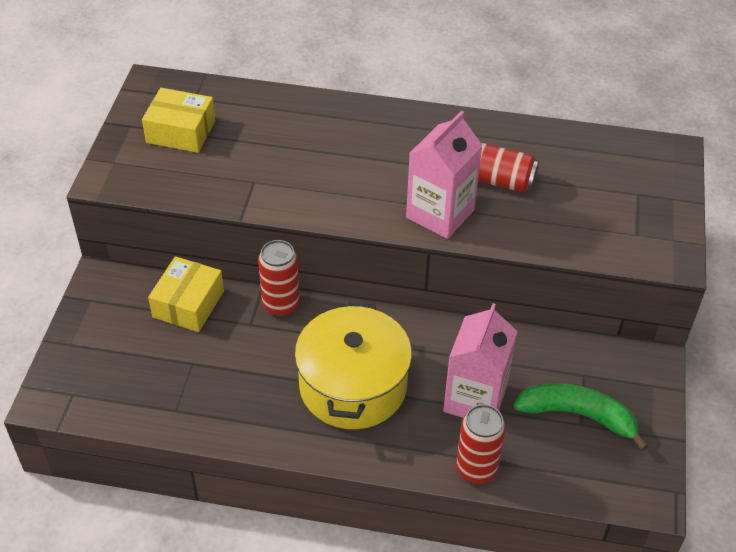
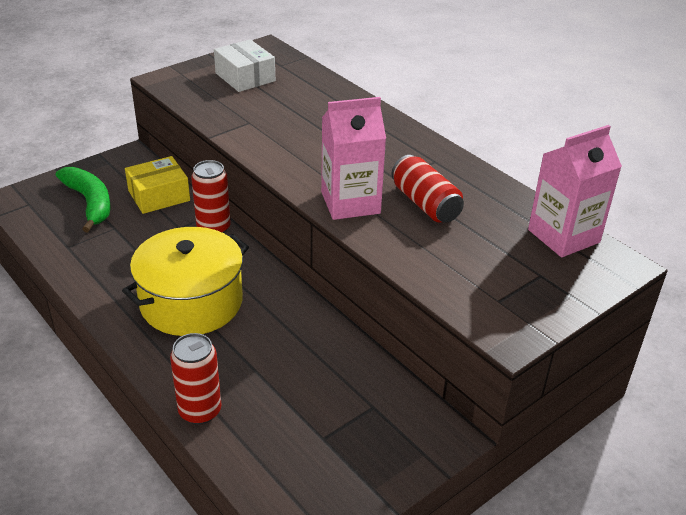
camera: 40 degrees right, 10 degrees down
(181, 131) = (245, 77): yellow box -> white box
(475, 399) = (264, 366): pink carton -> pink carton (563, 236)
(578, 415) = (329, 430): green banana -> green banana (90, 203)

